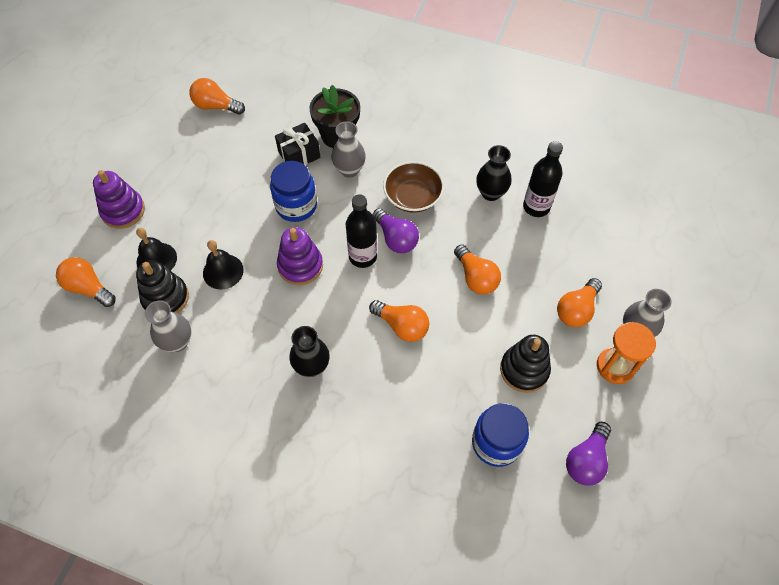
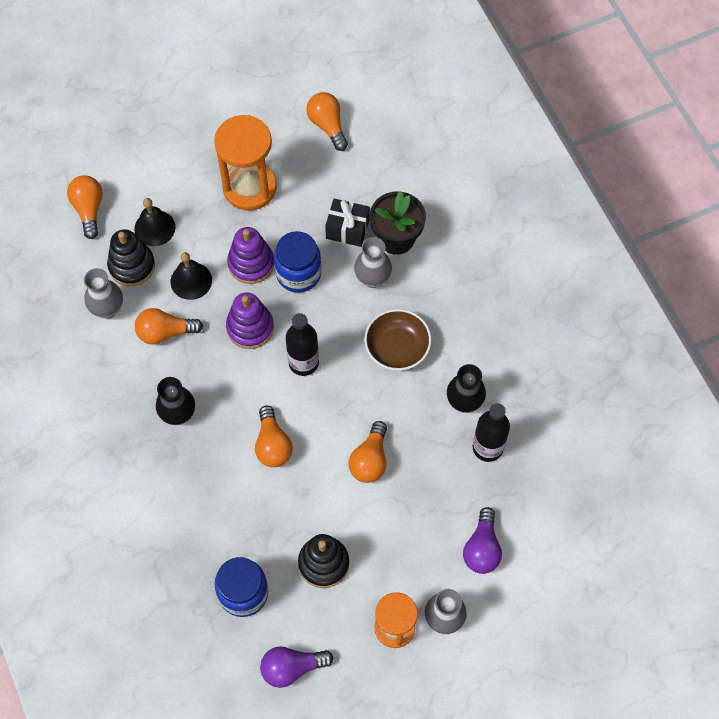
camera: 45 degrees right, 5 degrees up
(123, 211) = (169, 164): purple stacking toy -> purple stacking toy (251, 263)
(201, 181) = (249, 187): none -> orange hourglass
(396, 238) = (344, 371): purple light bulb -> purple light bulb (482, 548)
(576, 310) = (417, 559): orange light bulb -> orange light bulb (165, 332)

